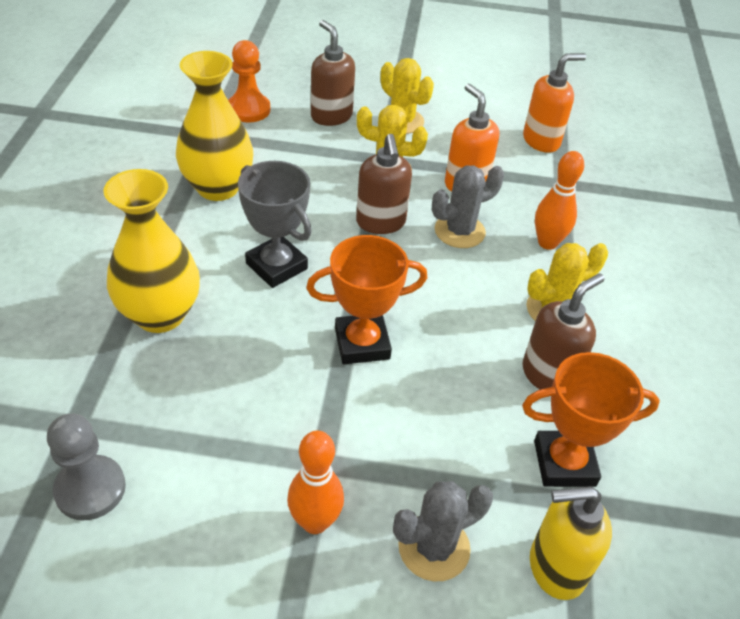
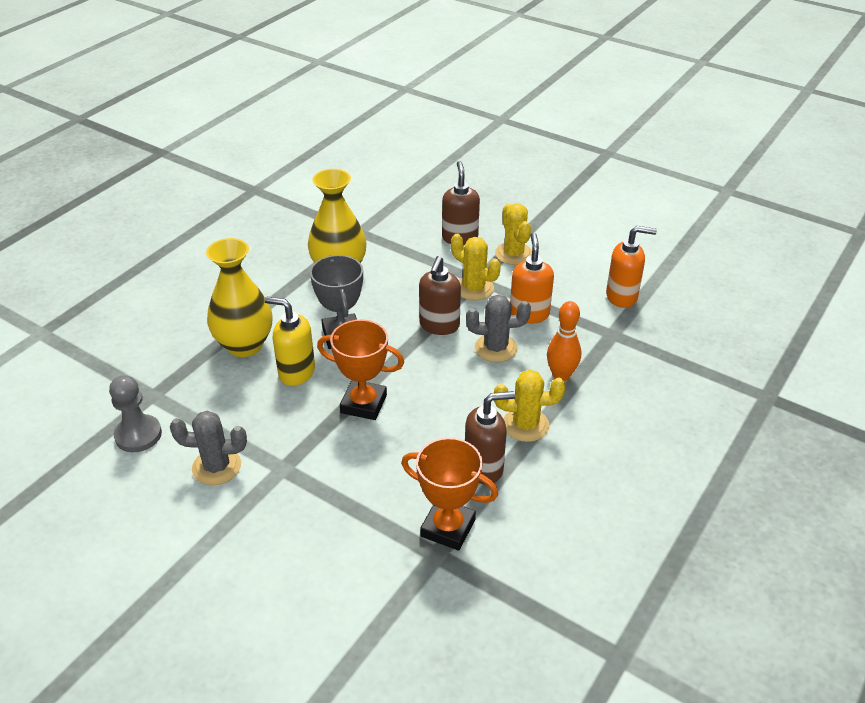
camera: 30 degrees right, 5 degrees down
(248, 109) = (400, 219): orange pawn -> none
(315, 522) = (254, 501): orange bowling pin -> none
(434, 547) = (317, 544): grey cactus -> grey cactus (216, 467)
(555, 568) = (388, 587): yellow soap dispenser -> yellow soap dispenser (296, 372)

